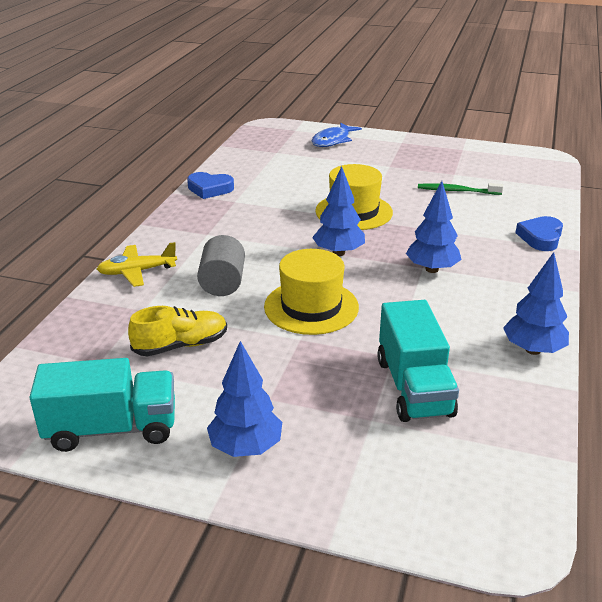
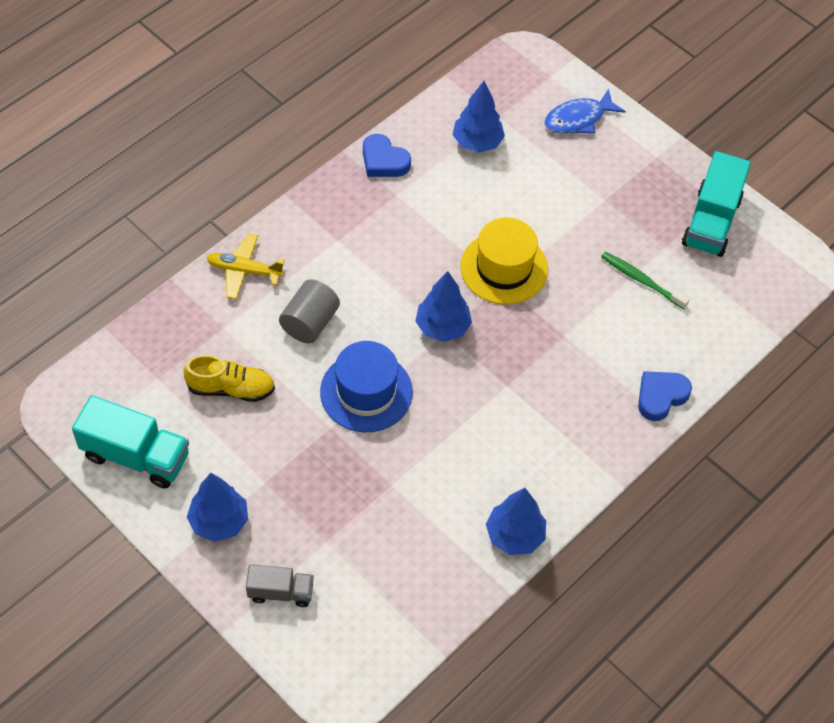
camera: 25 degrees right, 25 degrees up
(311, 307) = (366, 392): yellow hat -> blue hat
(362, 480) = (281, 592): none -> grey truck
(414, 387) = (383, 526): turquoise truck -> turquoise truck (711, 221)
(432, 269) = (512, 393): blue tree -> blue tree (477, 142)

